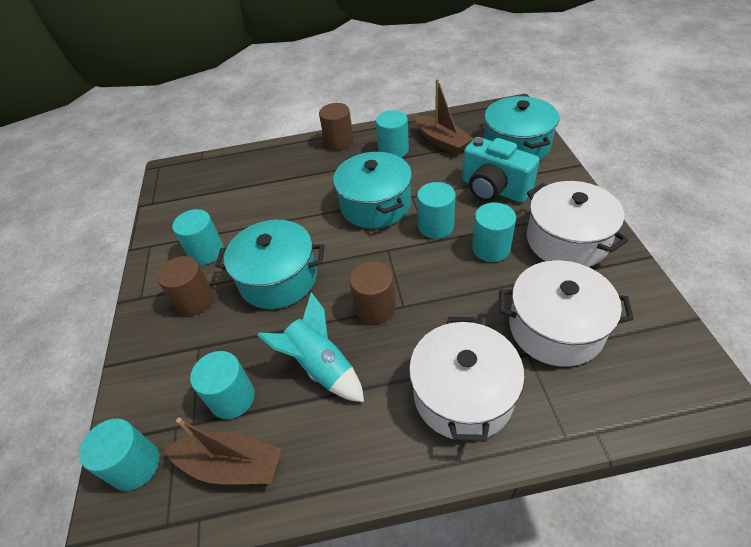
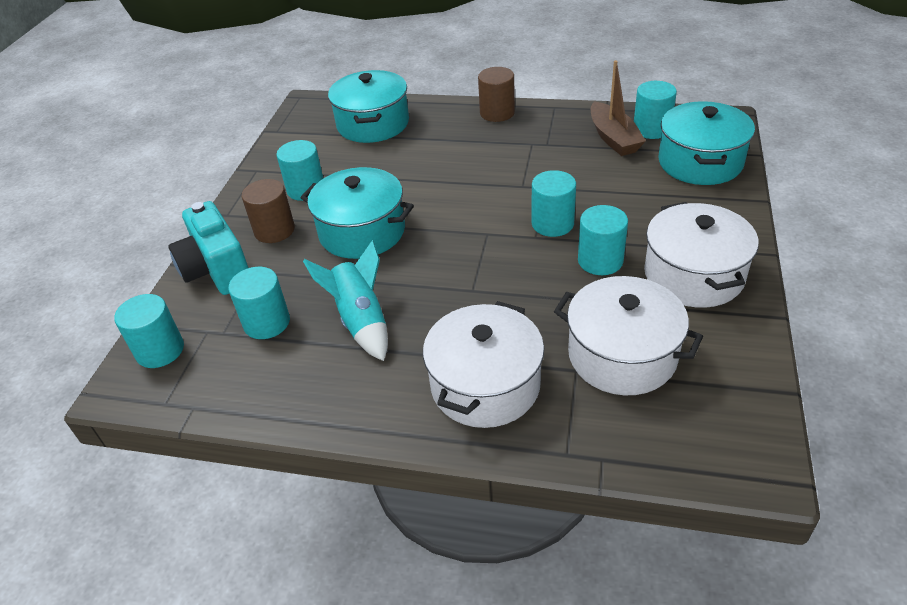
camera: 20 degrees right, 5 degrees down
(231, 465) = (239, 376): brown boat -> none
(375, 205) = (499, 186): turquoise pot -> turquoise pot (373, 124)
(375, 308) = (443, 284): brown cylinder -> none
(393, 150) = (552, 135): turquoise cylinder -> turquoise cylinder (651, 129)
(494, 189) = (642, 202): turquoise camera -> turquoise camera (217, 270)

